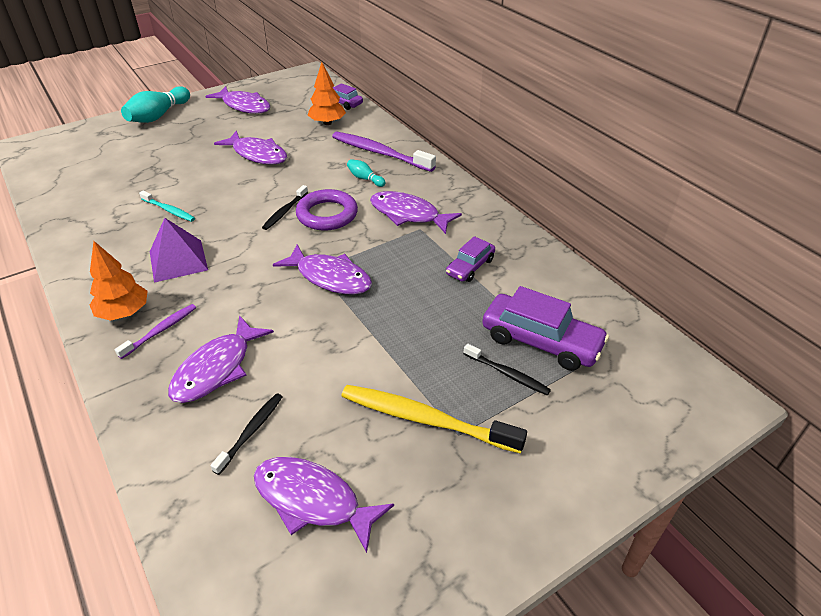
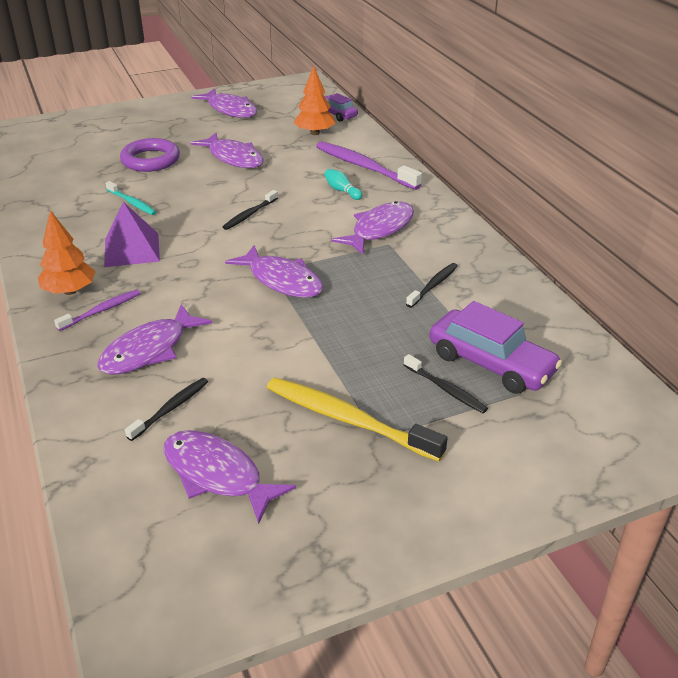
camera: 10 degrees right, 5 degrees down
(158, 116) = (139, 113): turquoise bowling pin -> none
(327, 214) = (293, 221): purple ring -> purple ring (150, 160)
(408, 214) = (379, 229): purple fish -> purple fish turned 90 degrees clockwise
(470, 267) = (433, 285): purple car -> black toothbrush

